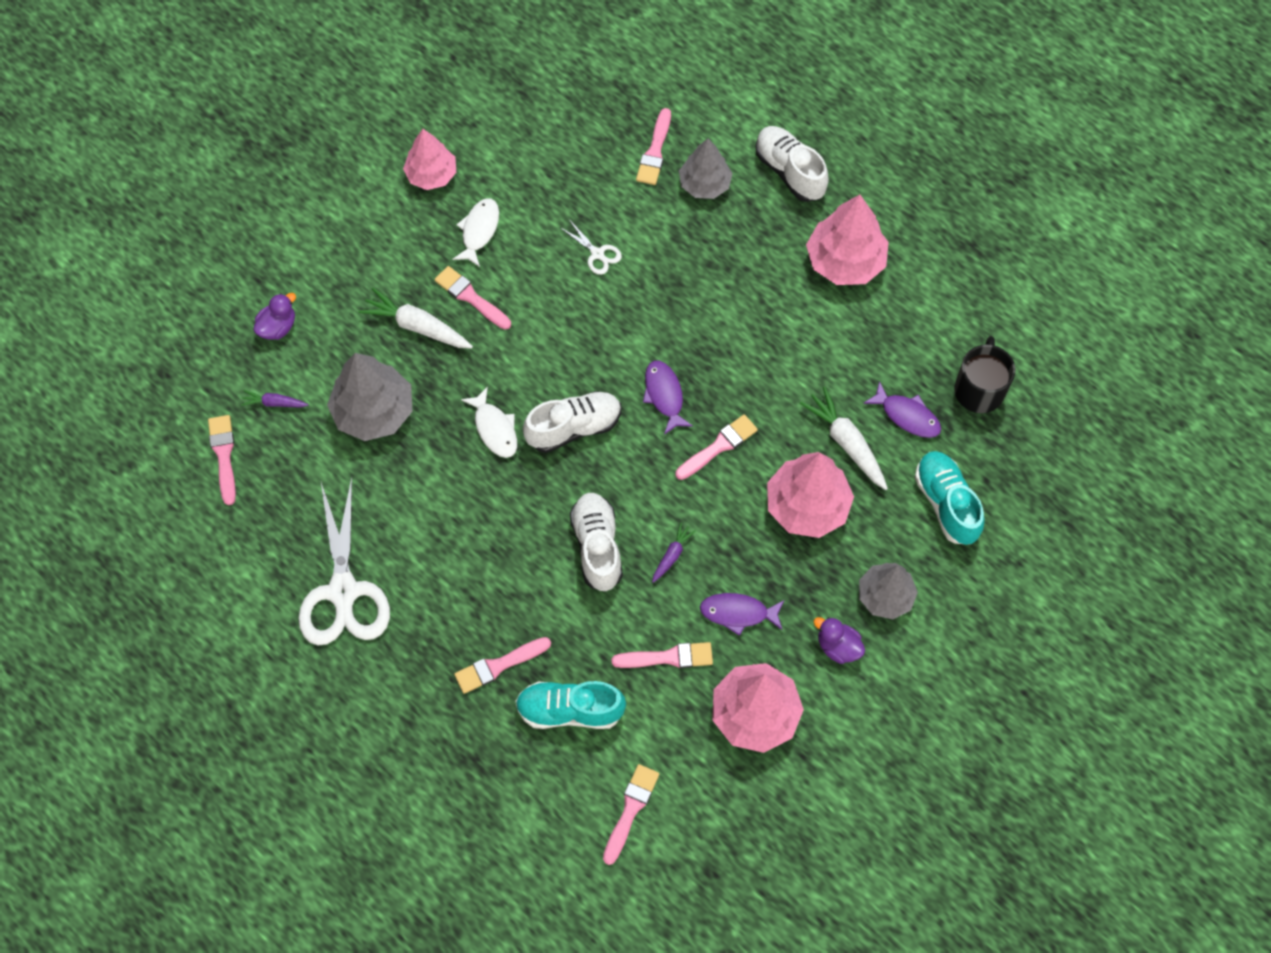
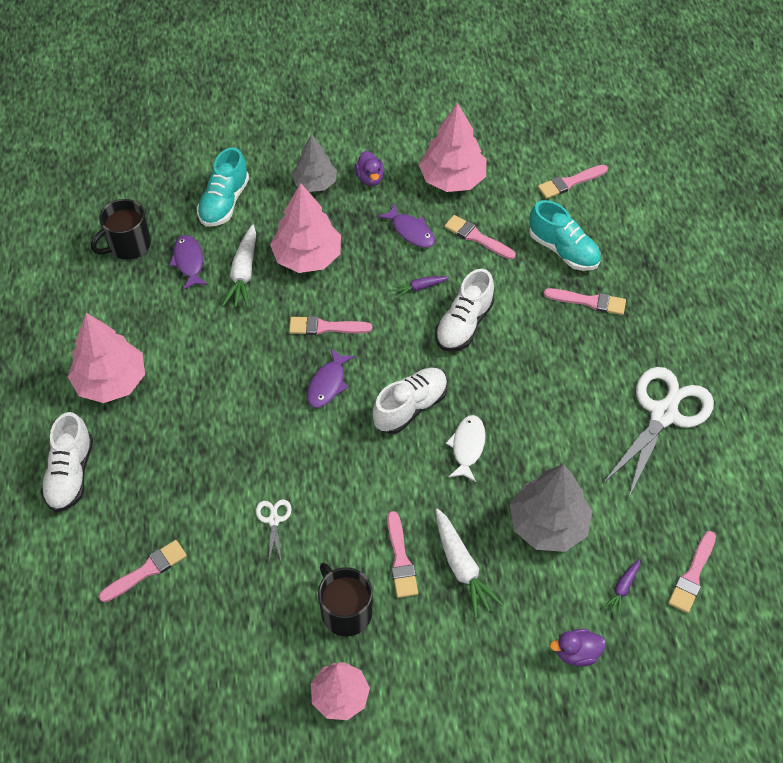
camera: 140 degrees left, 10 degrees down
(275, 403) = (623, 588): purple carrot -> purple carrot turned 75 degrees clockwise
(479, 231) = (345, 611): white fish -> black mug
(574, 428) = (410, 407): white shoe -> white shoe turned 120 degrees clockwise
(704, 184) = (140, 513): grey tree -> none

